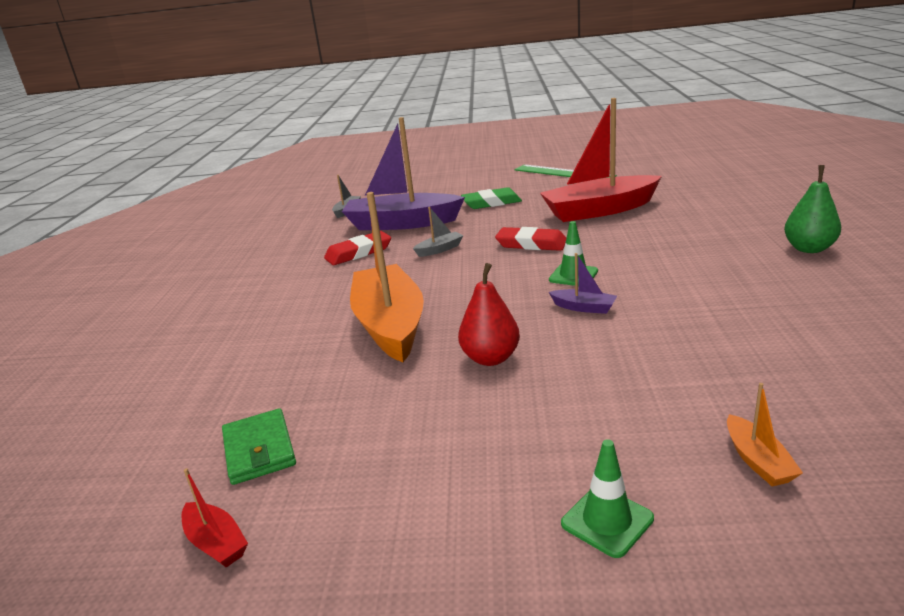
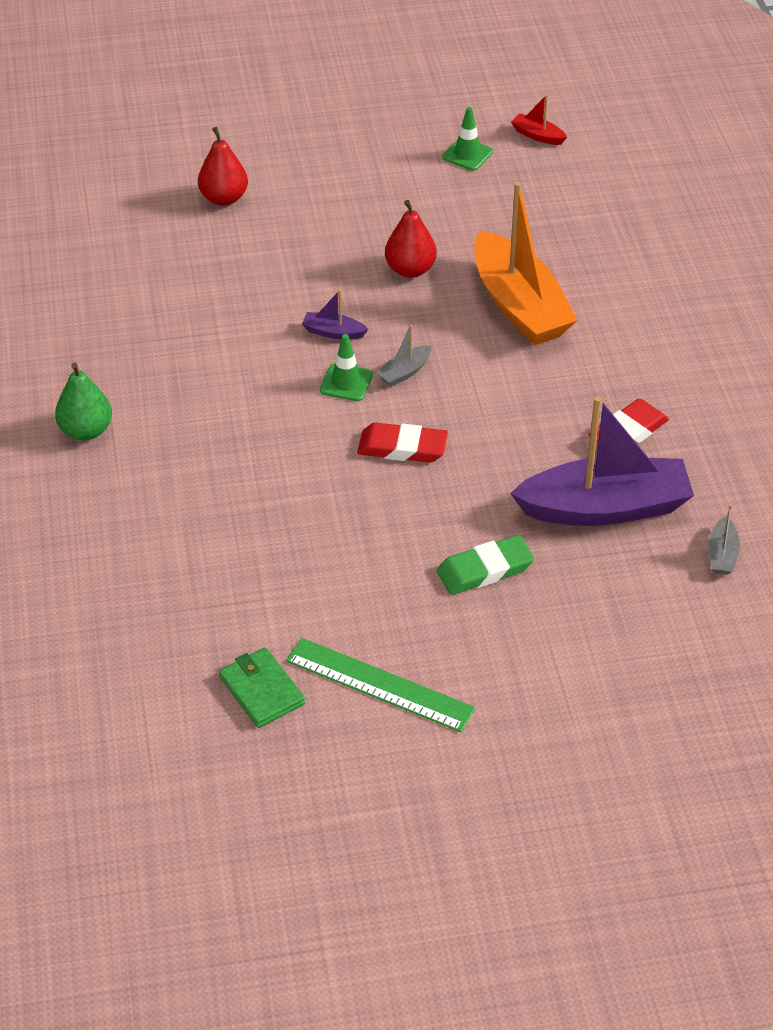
camera: 165 degrees right, 20 degrees up
(259, 450) = (555, 186): green wallet -> green wallet (261, 690)
(439, 249) = (519, 437): grey boat -> grey boat (404, 372)
(599, 210) = (316, 535): red boat -> none
(607, 521) = (316, 161): green traffic cone -> green traffic cone (467, 154)
(757, 461) = (224, 198): orange boat -> red pear

